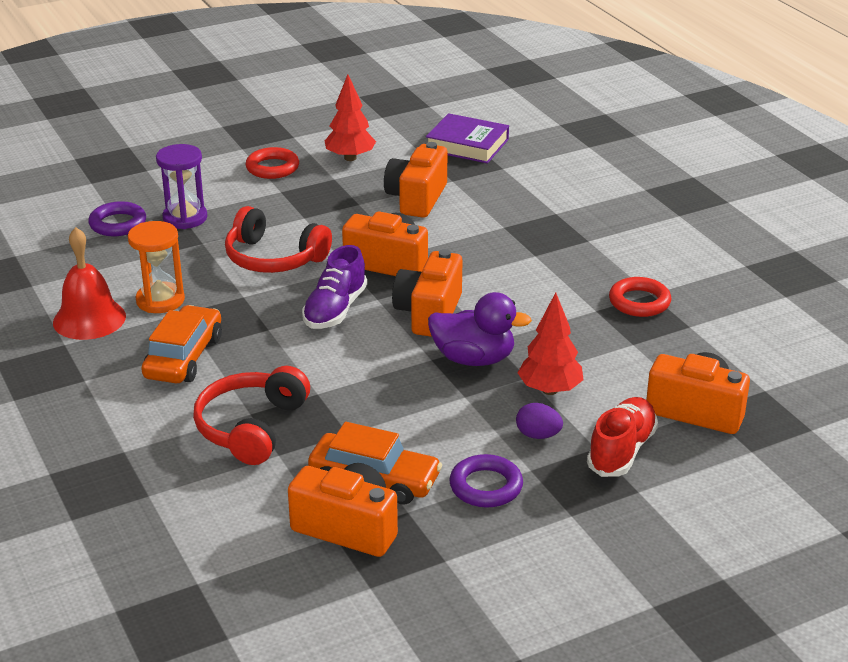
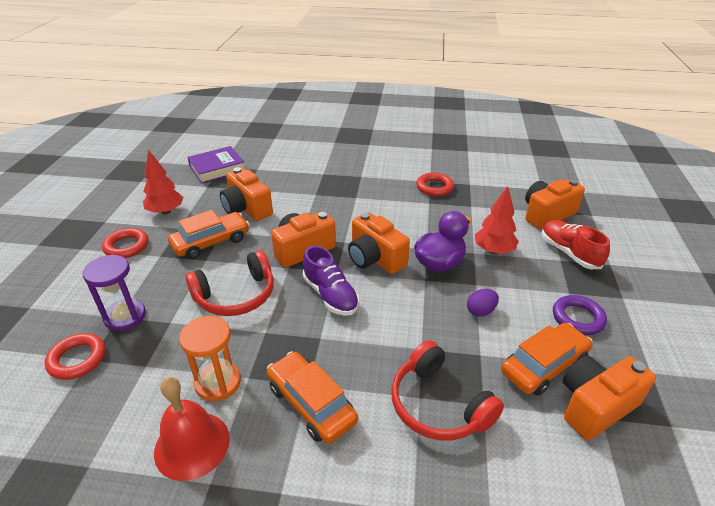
camera: 55 degrees left, 5 degrees up
(118, 224) = (77, 359): purple ring -> red ring
(334, 207) = (211, 242): none -> orange car
(538, 435) = (536, 274): purple egg -> purple egg (480, 311)

